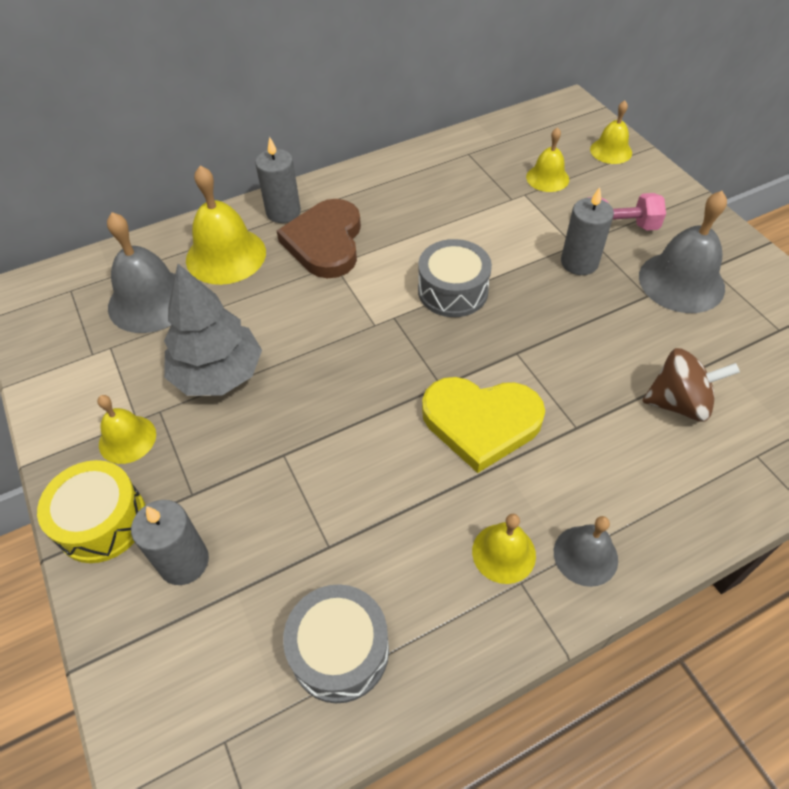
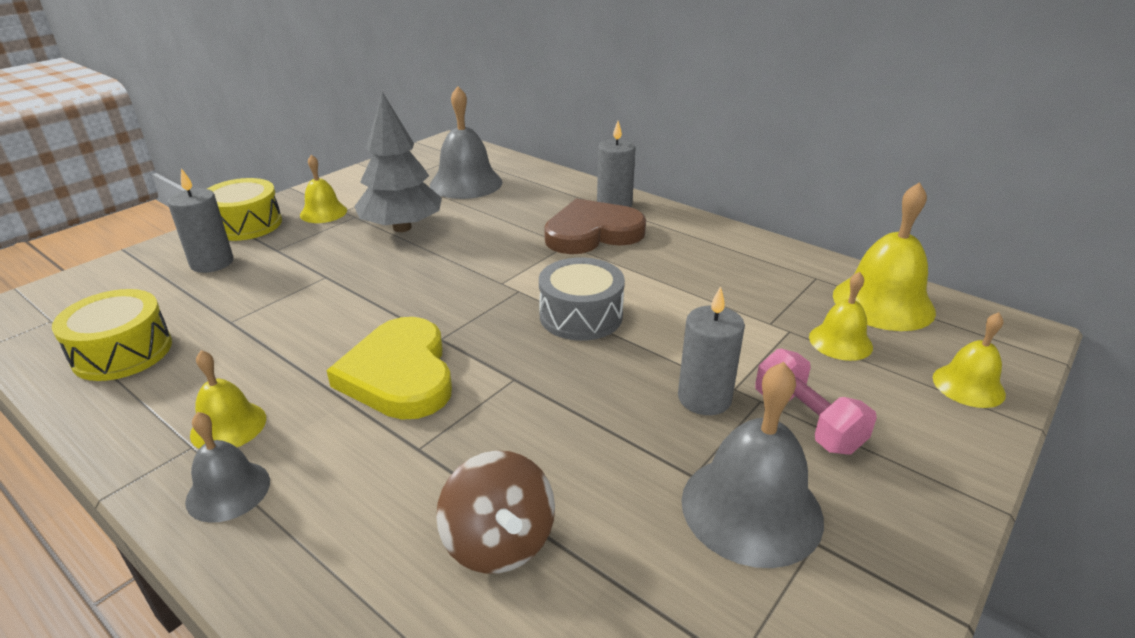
camera: 65 degrees right, 20 degrees down
(226, 255) = (538, 196): yellow bell -> yellow bell (883, 303)
(339, 650) = (122, 352): grey drum -> yellow drum

